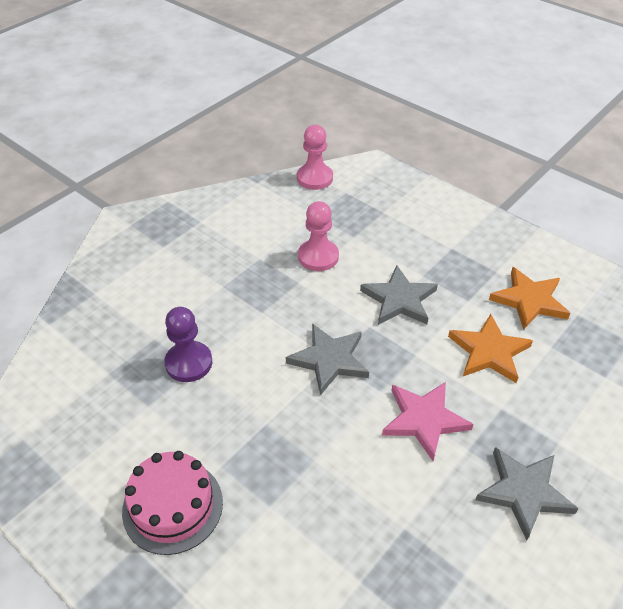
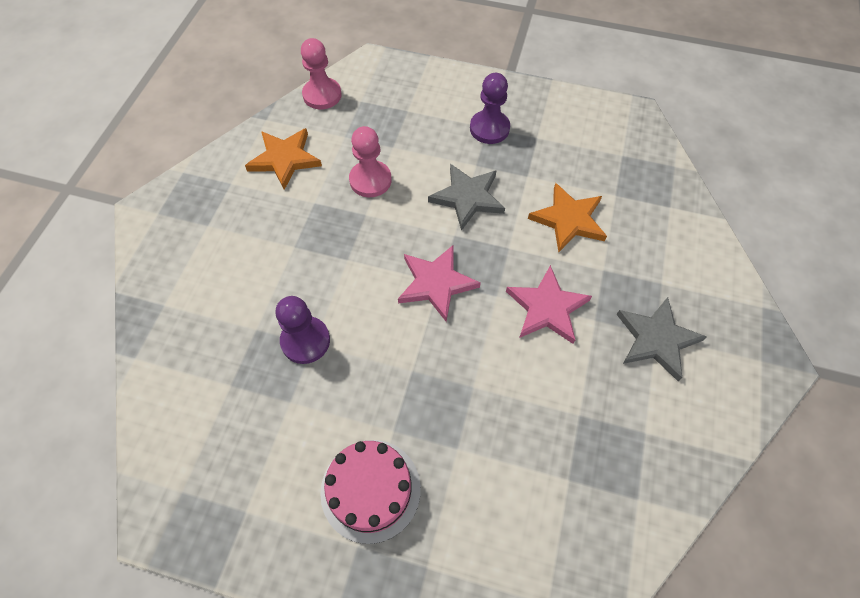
camera: 25 degrees left, 15 degrees up
(329, 360) = (436, 283): grey star -> pink star
(453, 249) = (489, 128): none -> purple pawn
(529, 300) = (578, 157): orange star -> orange star (285, 159)

